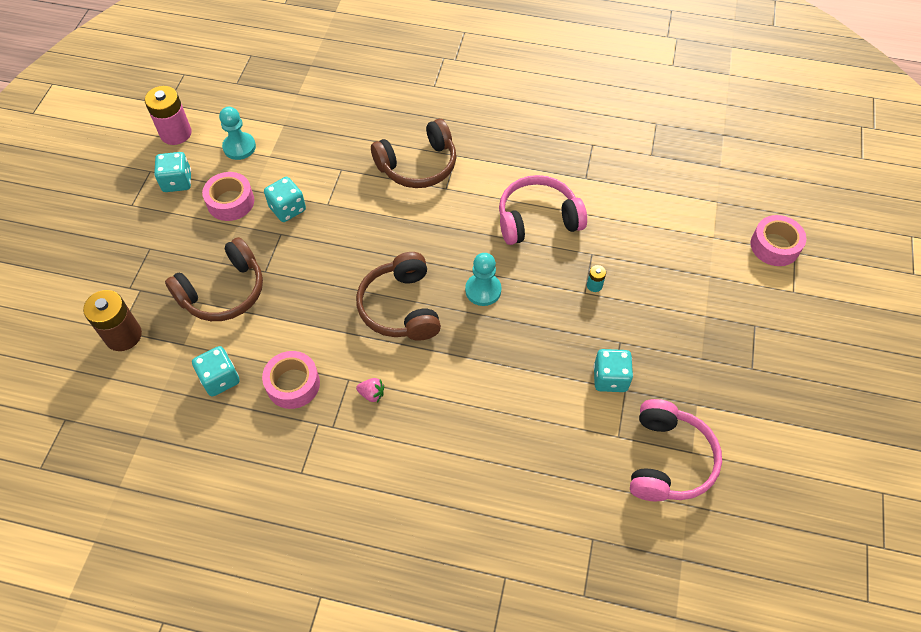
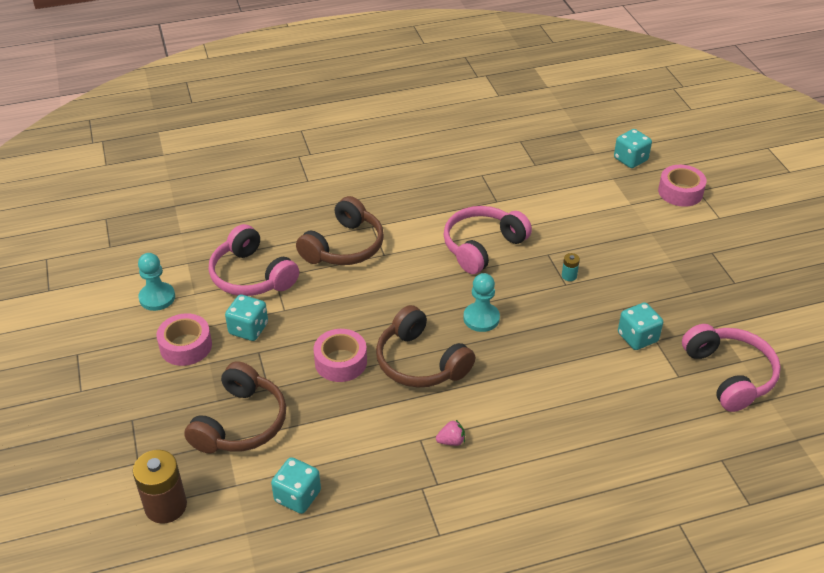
camera: 30 degrees left, 15 degrees down
(176, 133) = (79, 311): pink battery -> none
(177, 182) = (115, 351): turquoise dice -> turquoise dice (630, 159)
(293, 384) = (372, 467): pink tape -> pink tape (341, 362)
(324, 160) = (251, 276): none -> pink headphones

